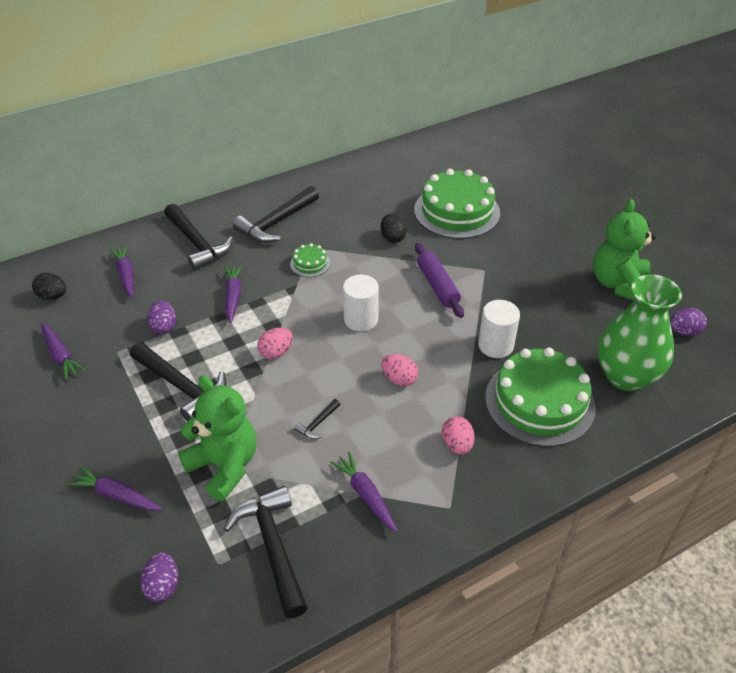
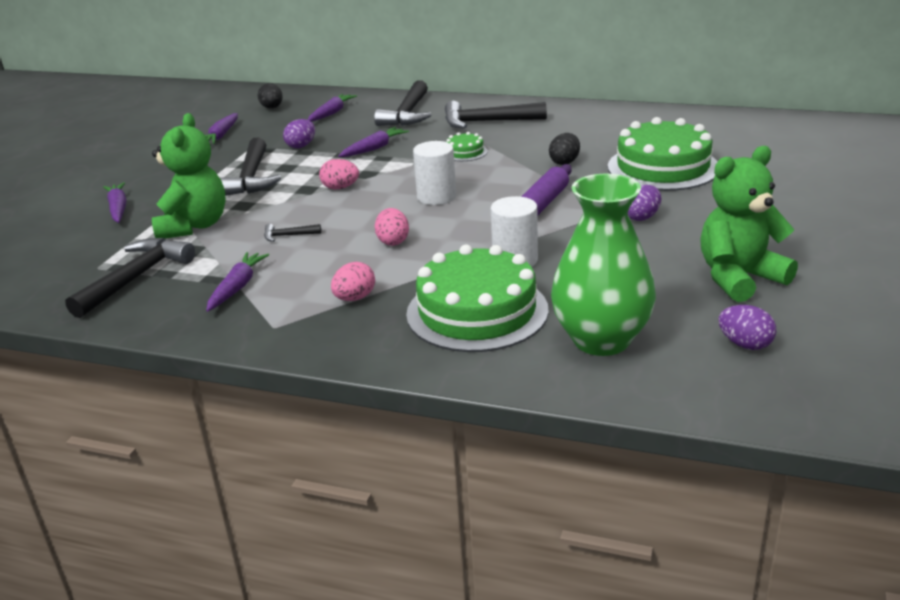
camera: 50 degrees right, 15 degrees down
(163, 586) = (55, 260): purple egg -> purple egg (641, 217)

